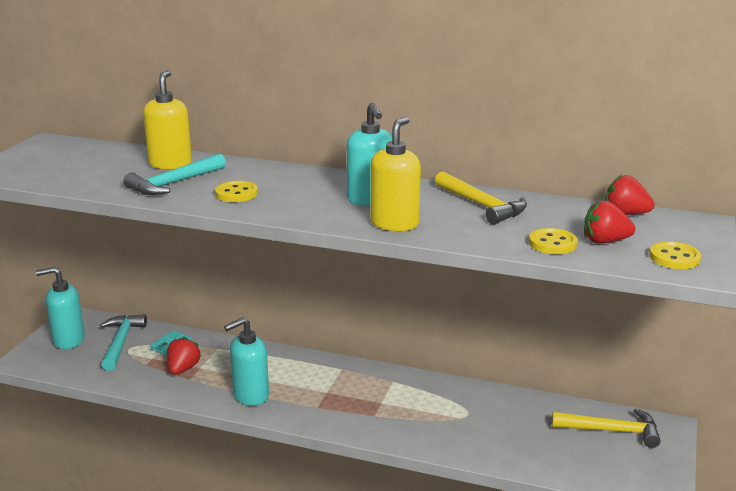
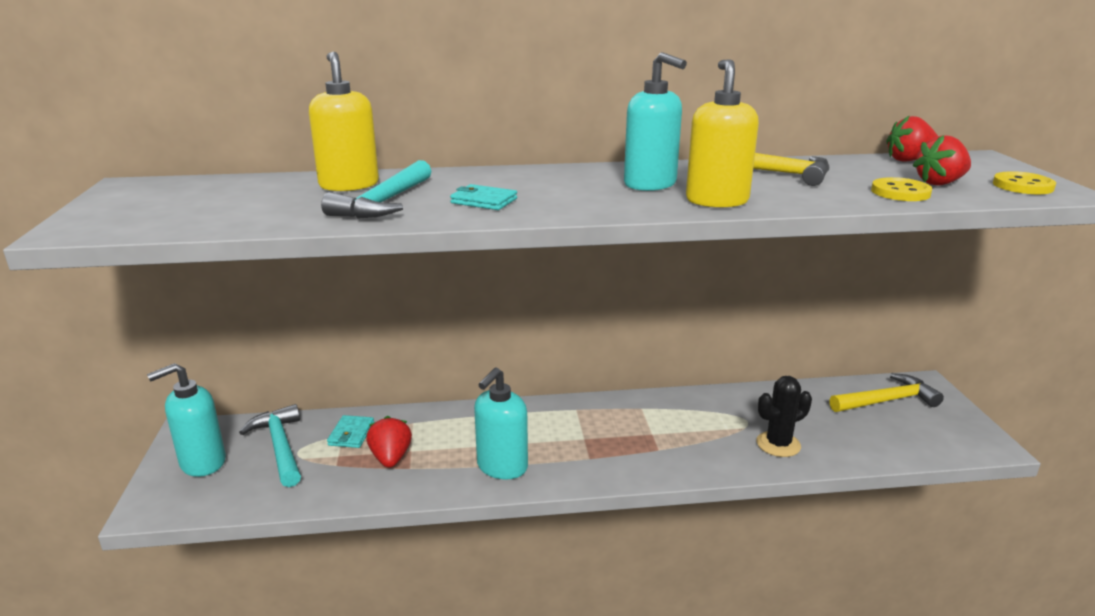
camera: 25 degrees left, 0 degrees up
(236, 193) = (483, 201): yellow button -> turquoise wallet
(473, 438) = (778, 444): none -> black cactus

